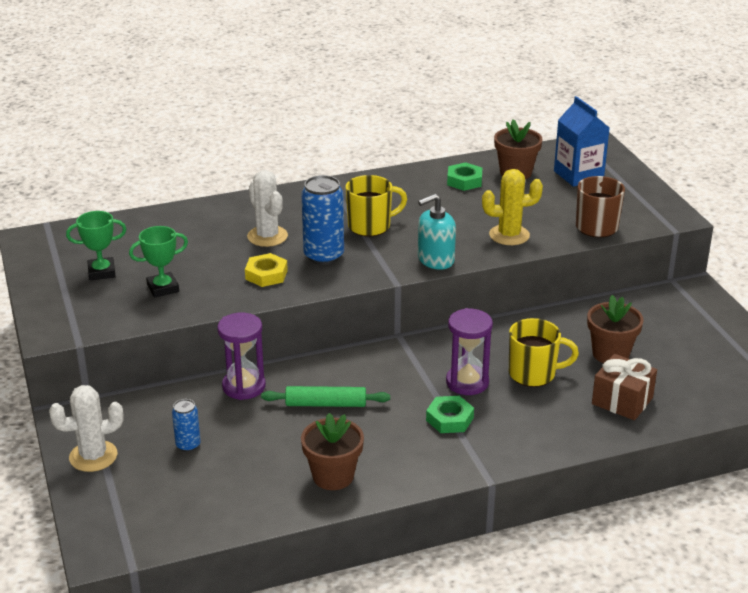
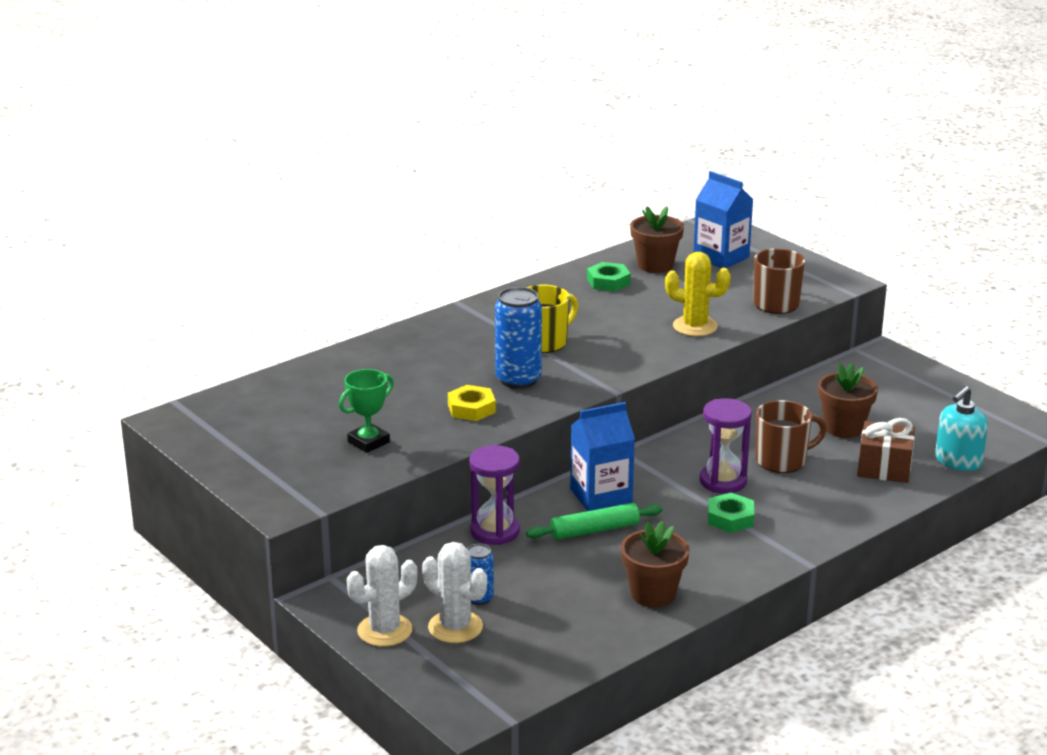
camera: 20 degrees left, 5 degrees down
(101, 272) = (285, 439): green trophy -> none
(267, 236) = (441, 371): white cactus -> white cactus (455, 627)
(353, 373) = (601, 496): none -> blue carton
(435, 260) = (638, 363): turquoise soap dispenser -> turquoise soap dispenser (958, 461)
(509, 235) = (695, 326): yellow cactus -> yellow cactus turned 45 degrees clockwise
(533, 374) = (782, 460): yellow mug -> brown mug

